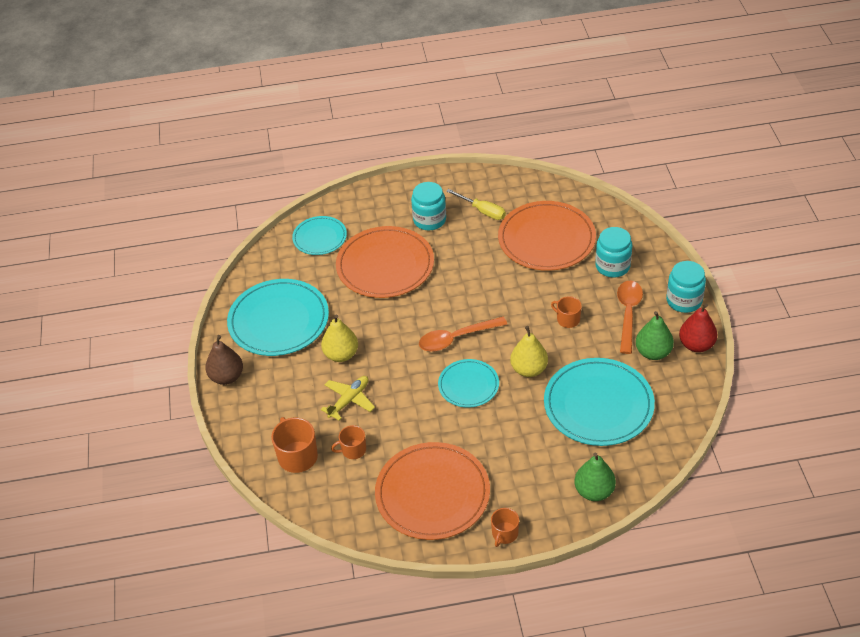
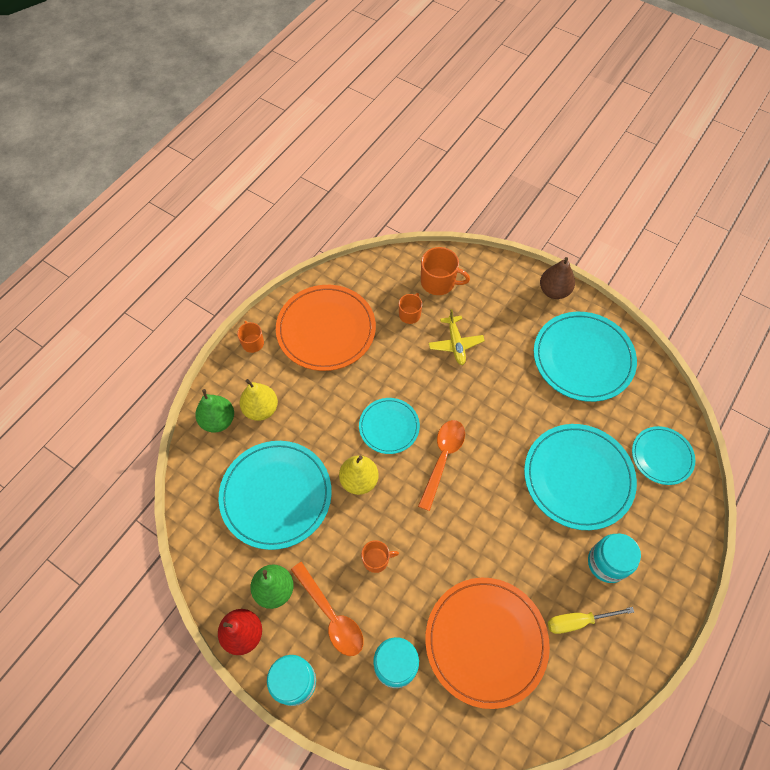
camera: 130 degrees right, 15 degrees up
(341, 354) = (505, 371): yellow pear -> yellow pear (261, 409)
(385, 265) = (578, 477): orange plate -> turquoise plate

